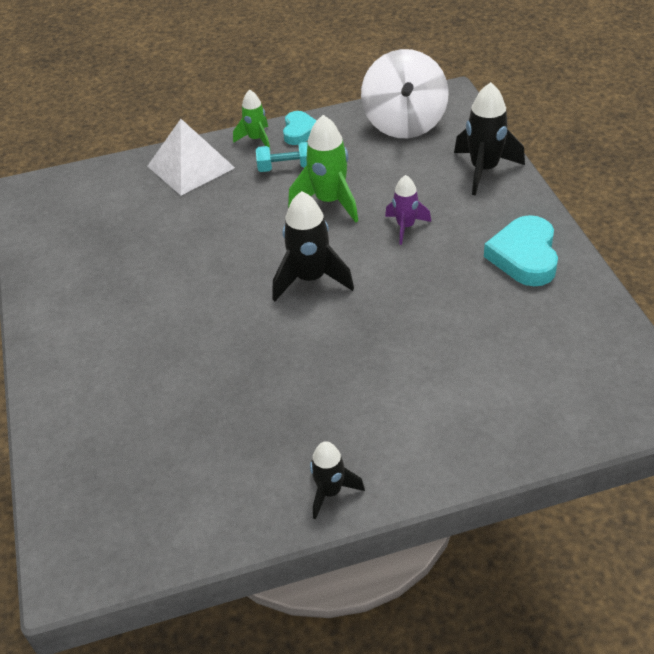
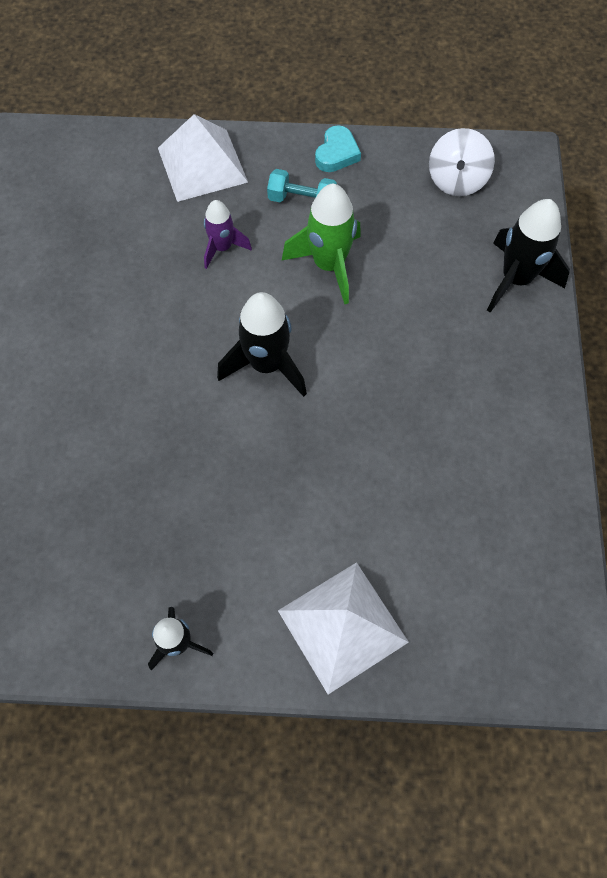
camera: 15 degrees right, 20 degrees up
(256, 139) = (286, 149): green rocket -> none
(404, 123) = (456, 180): white spinning top -> white spinning top, size x0.62
(405, 227) = (395, 330): purple rocket -> purple rocket (222, 248)
(466, 433) = (342, 626): none -> white pyramid
(524, 256) = (506, 417): turquoise heart -> none

